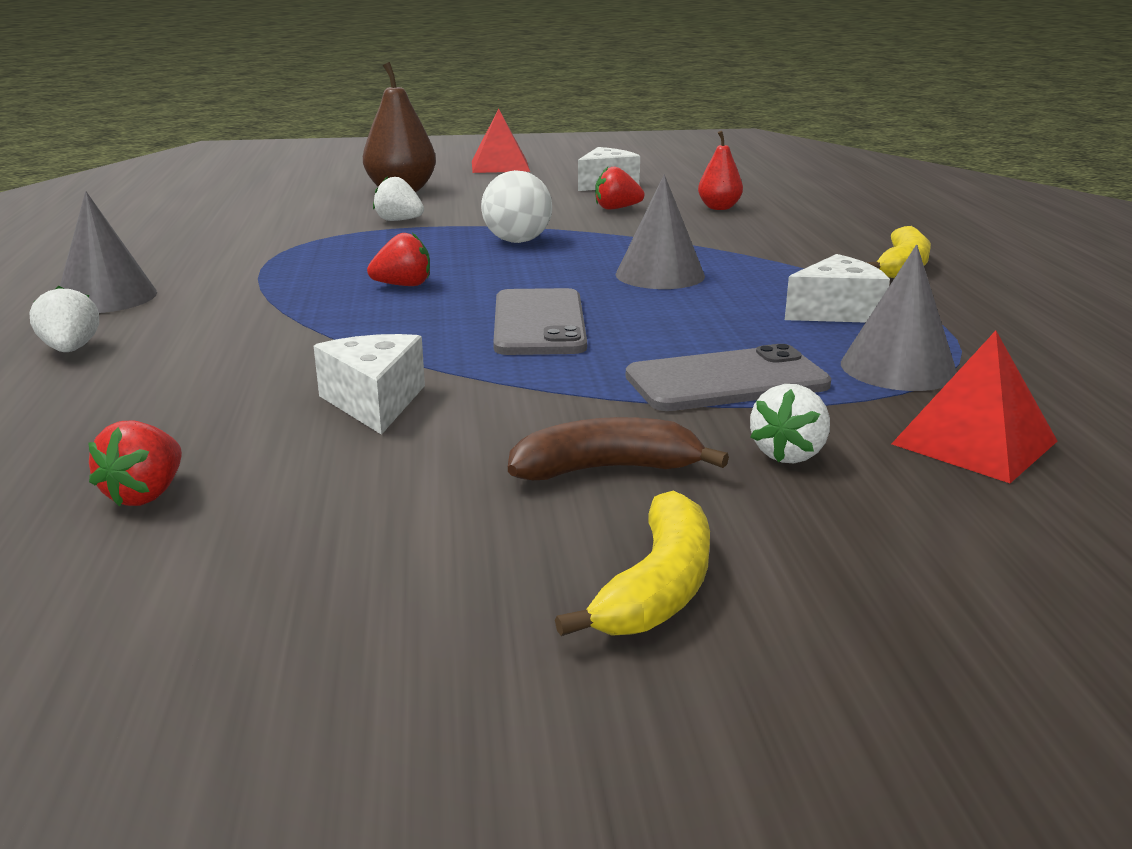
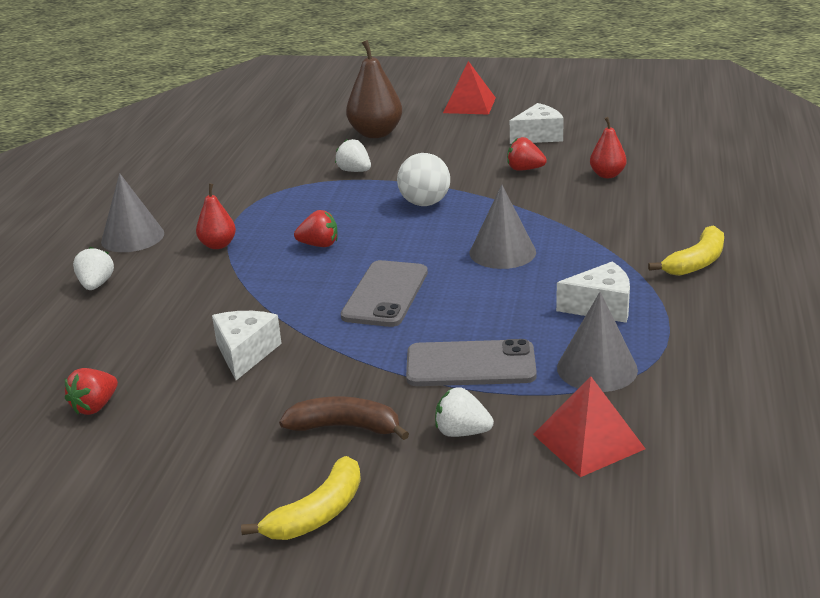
camera: 20 degrees right, 5 degrees up
(250, 295) = (218, 245): none -> red pear
(789, 454) = (462, 432): white strawberry -> white strawberry turned 60 degrees clockwise

